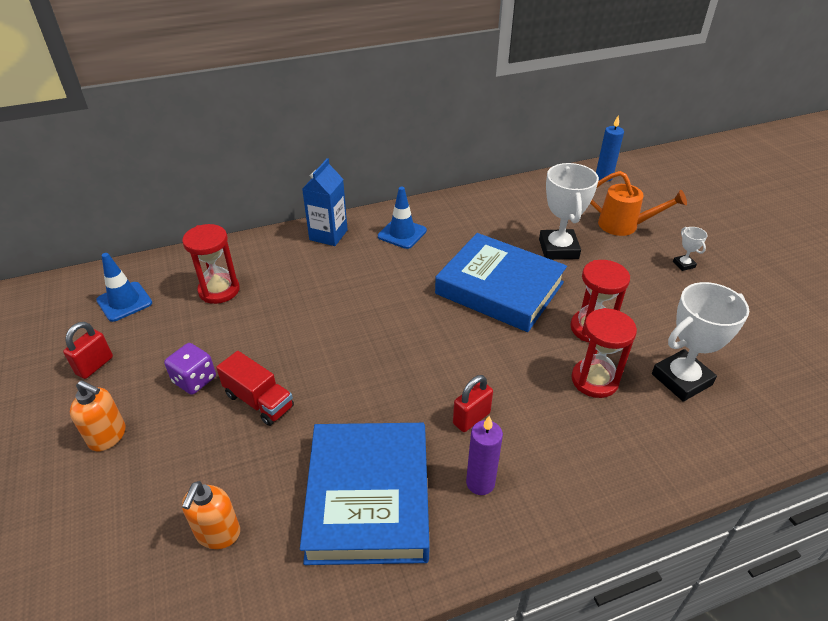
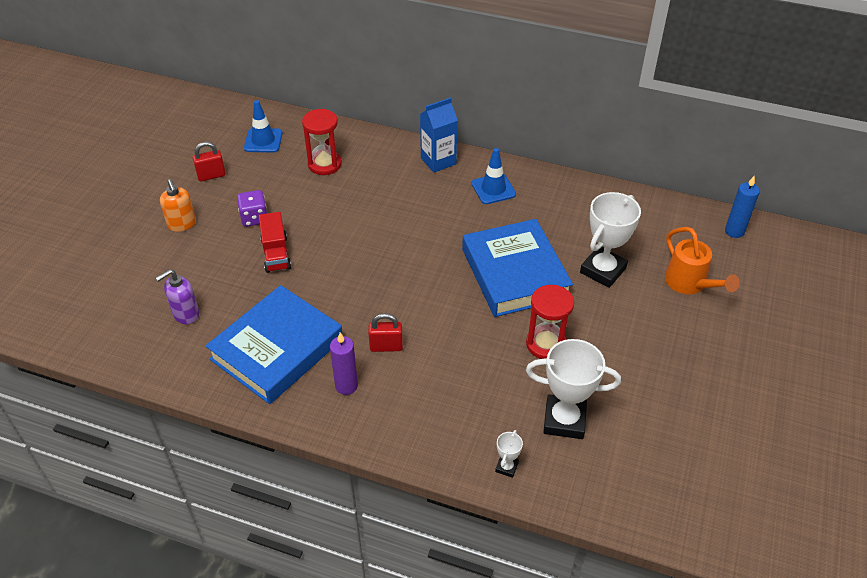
camera: 40 degrees right, 5 degrees up
(218, 533) = (185, 314): orange soap dispenser -> purple soap dispenser
(594, 380) = (499, 378): red hourglass -> none
(684, 264) = (696, 345): white trophy -> white trophy (506, 467)

